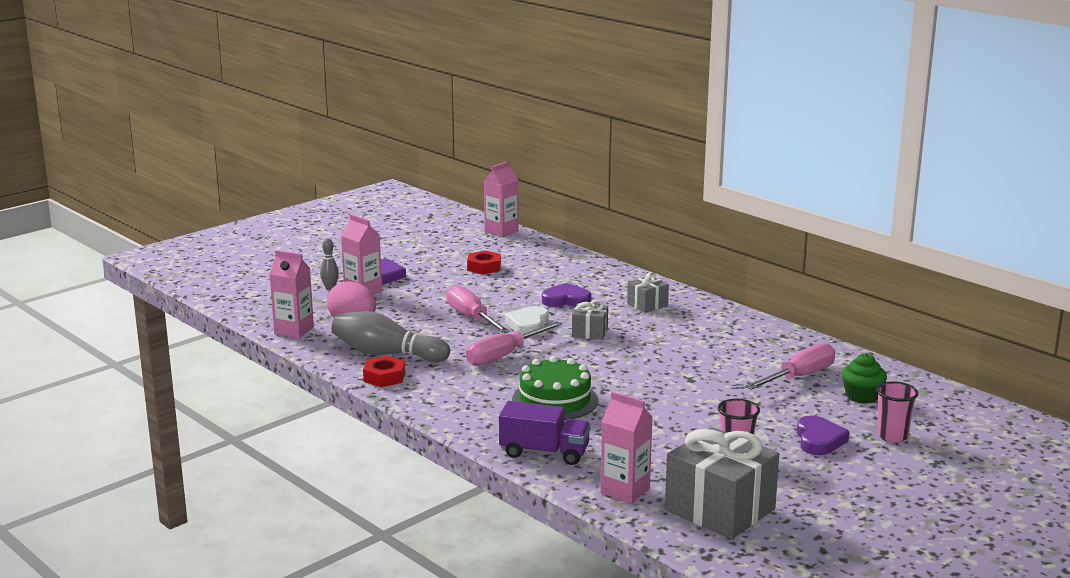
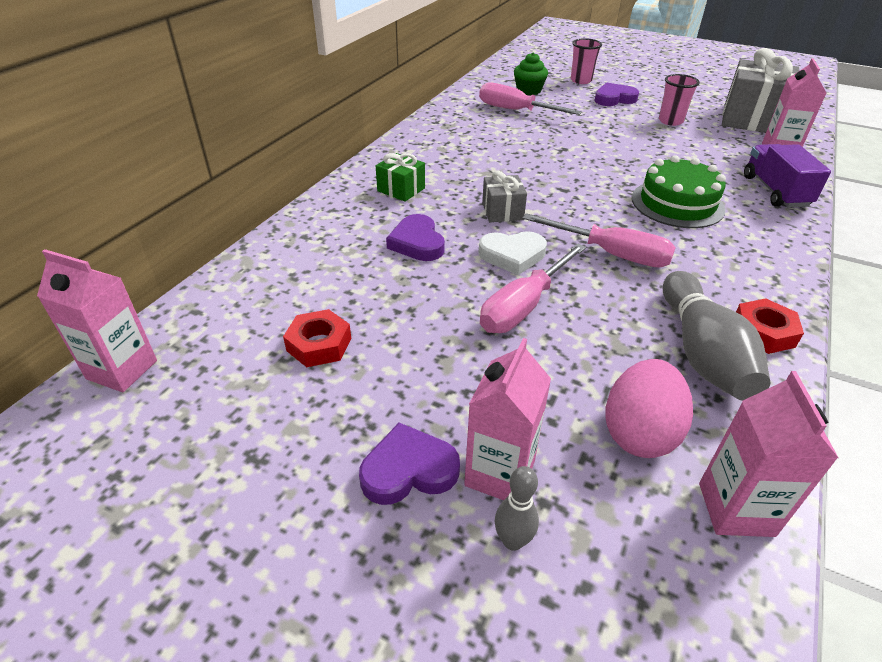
camera: 110 degrees left, 20 degrees up
(647, 305) = (401, 189): grey gift -> green gift

